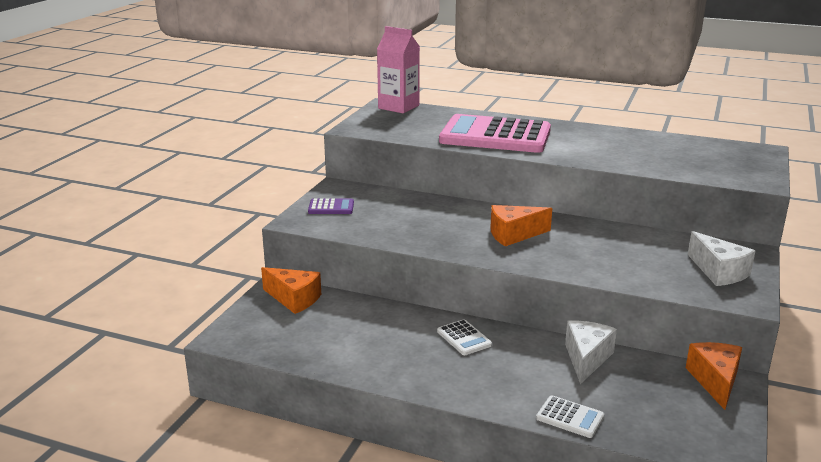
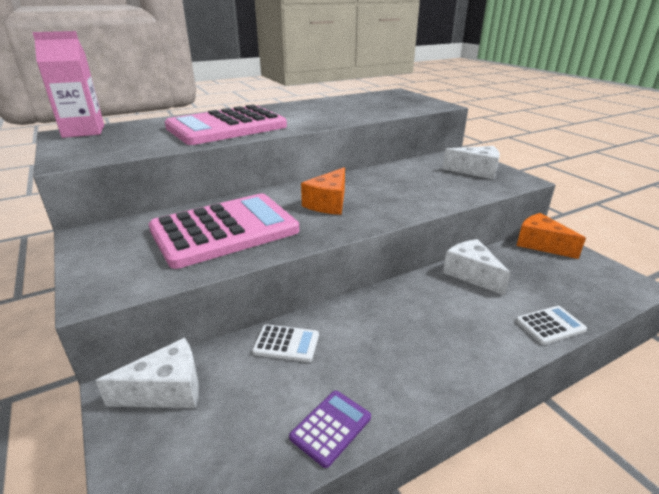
camera: 50 degrees left, 5 degrees up
(294, 299) = (167, 390): orange cheese -> white cheese
(331, 207) = (117, 257): purple calculator -> purple calculator (331, 427)
(410, 220) = (225, 230): none -> pink calculator
(464, 338) = (383, 315): white calculator -> white calculator (286, 344)

